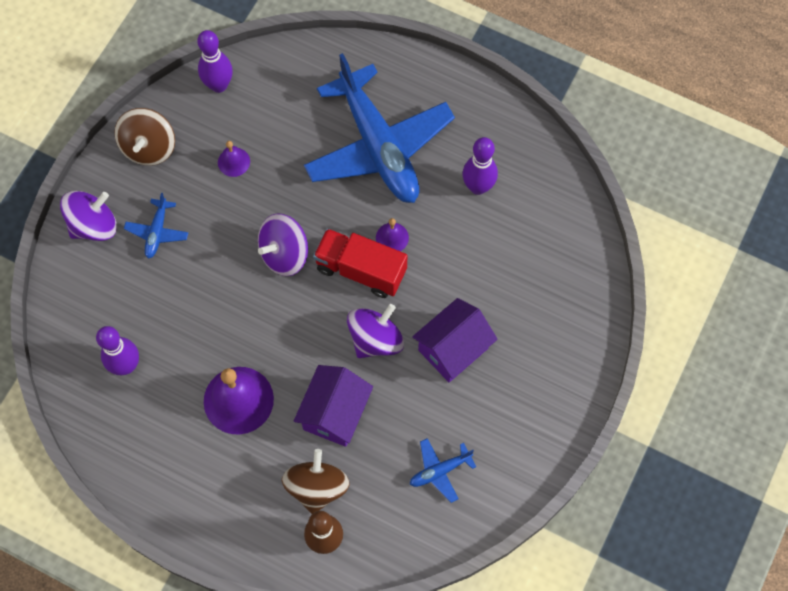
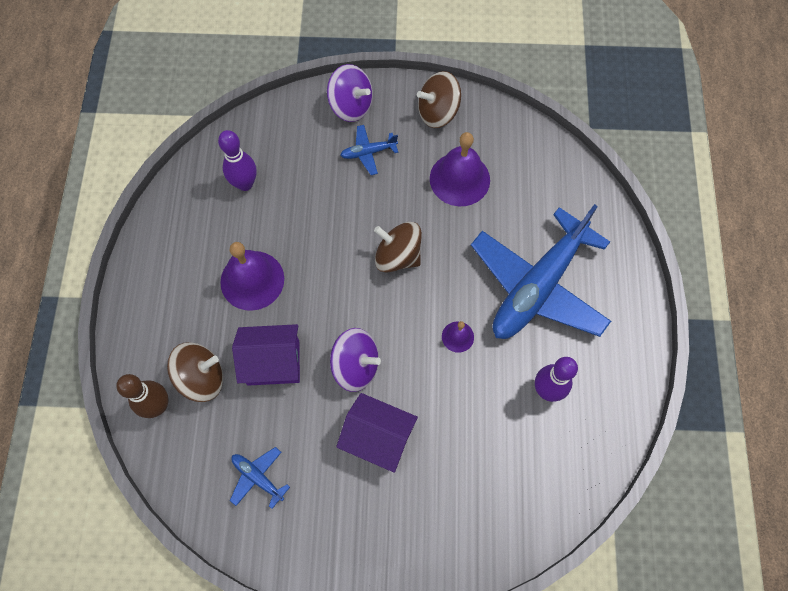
camera: 65 degrees right, 0 degrees up
(219, 85) = (522, 136): purple bowling pin -> none
(233, 162) = (459, 179): purple bell -> purple bell, size x2.02
(284, 254) = (397, 256): purple spinning top -> brown spinning top
(361, 270) = (414, 324): red truck -> none

